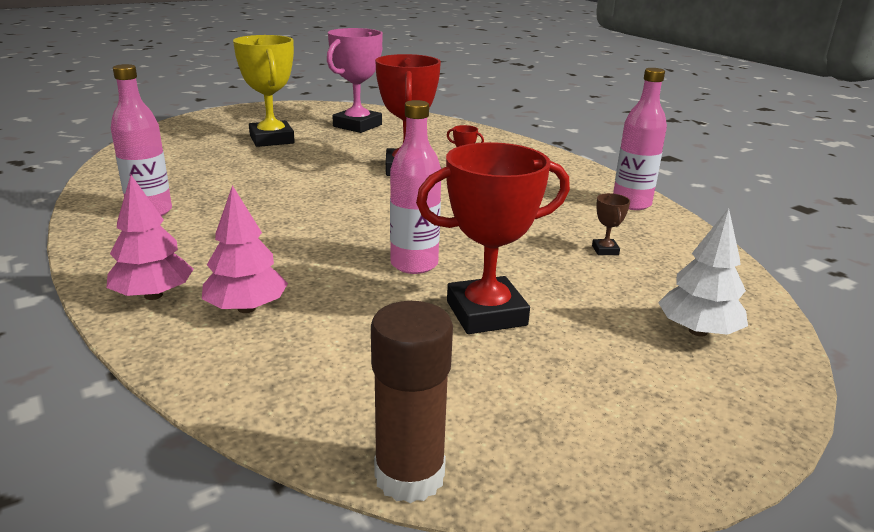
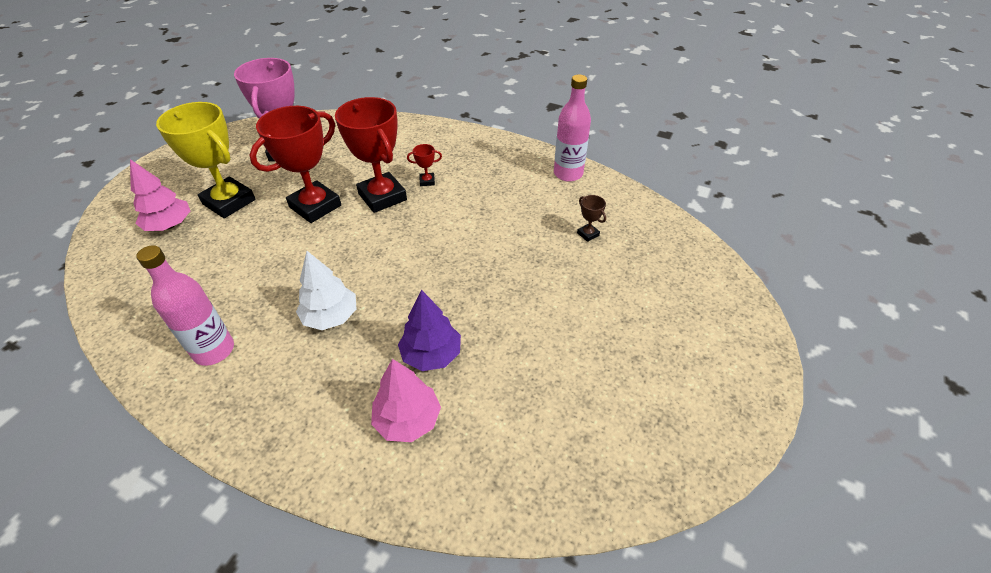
camera: 30 degrees left, 20 degrees up
(153, 295) = (323, 446): pink tree -> pink tree (170, 225)
(325, 275) = (431, 354): none -> purple tree
(409, 476) = (636, 504): brown glue stick -> none
(414, 264) = (482, 310): pink bottle -> none
(486, 313) = (566, 337): red trophy -> red trophy (315, 206)
(698, 331) = (689, 289): white tree -> white tree (331, 317)

